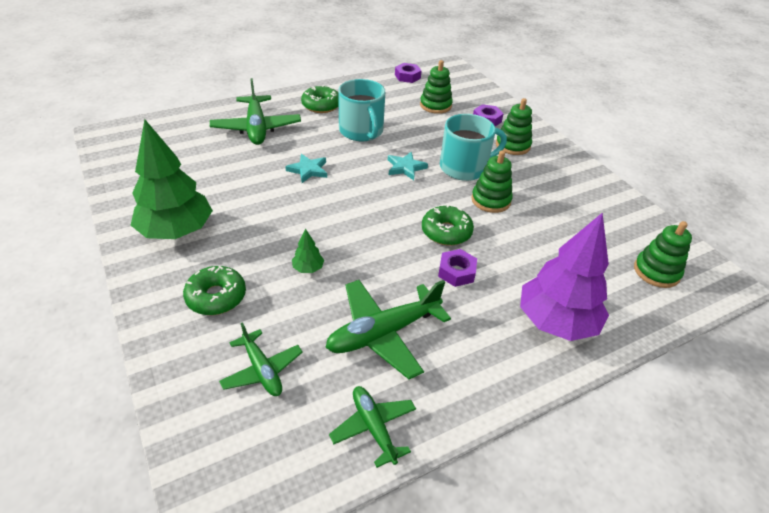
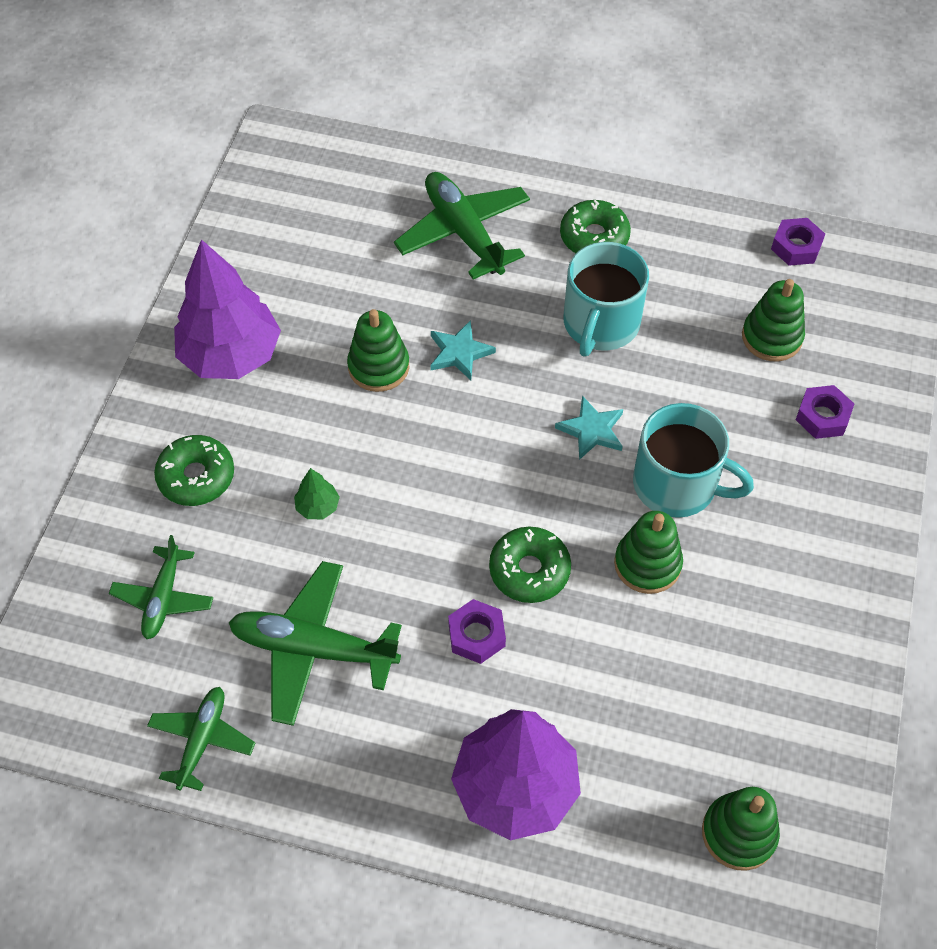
camera: 45 degrees right, 15 degrees up
(176, 231) = (231, 355): green tree -> purple tree
(256, 128) = (464, 232): green plane -> green plane turned 120 degrees clockwise
(512, 145) = (802, 492): green stacking toy -> green stacking toy (378, 367)

